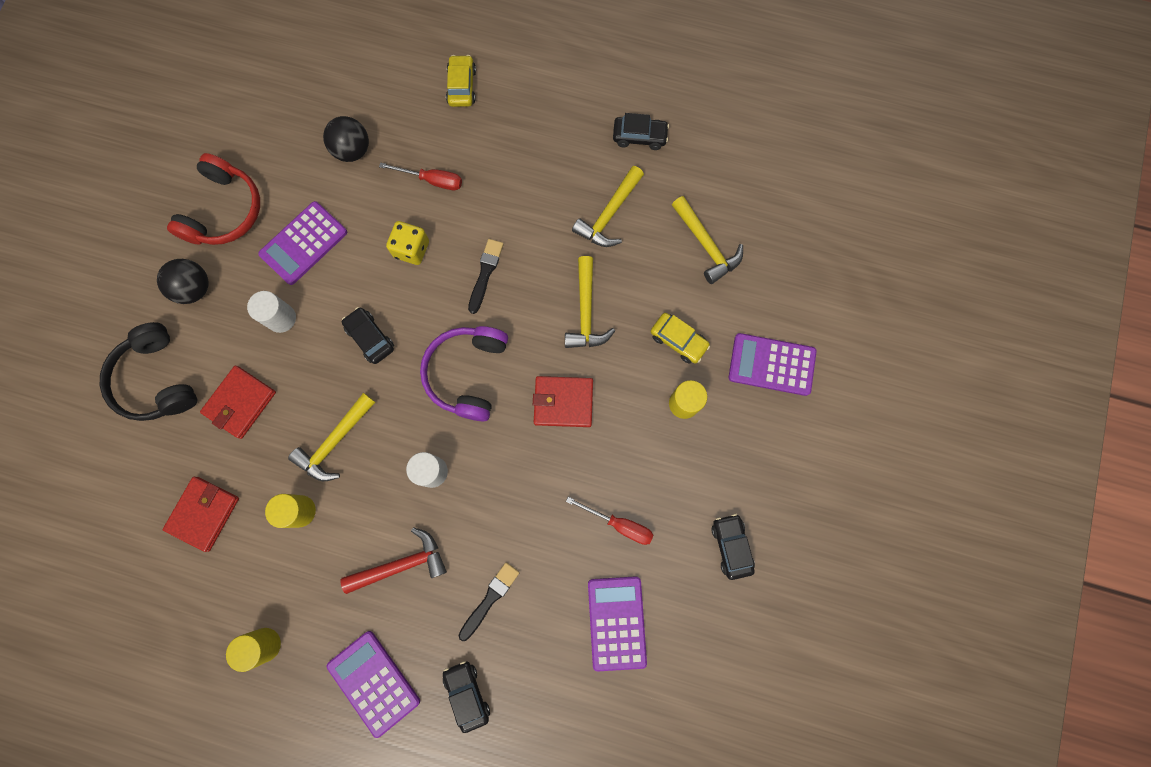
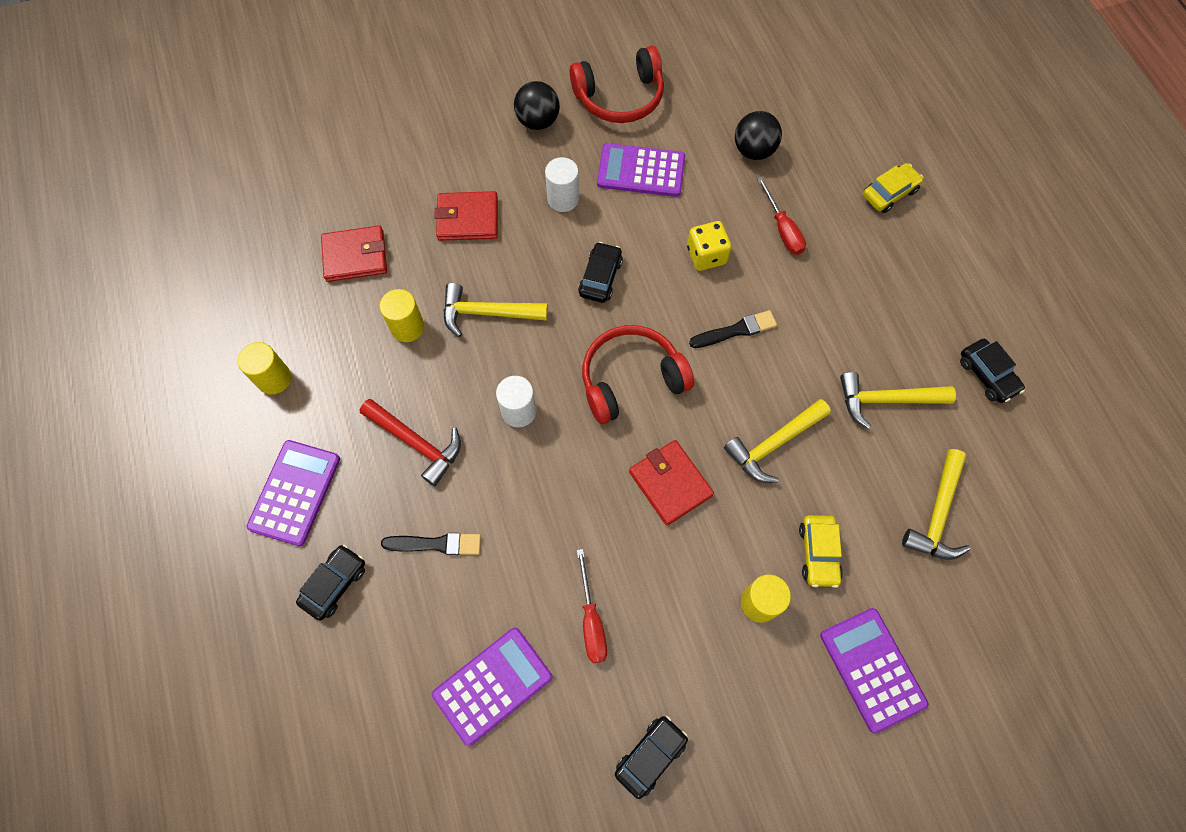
camera: 55 degrees right, 10 degrees down
(157, 380) = (442, 147): black headphones -> none
(468, 374) = (631, 380): purple headphones -> red headphones

